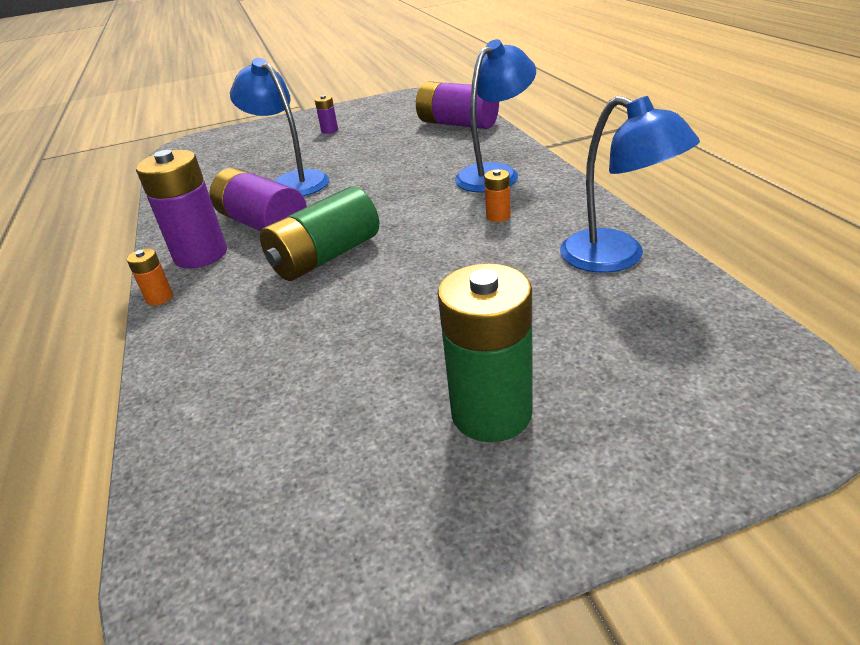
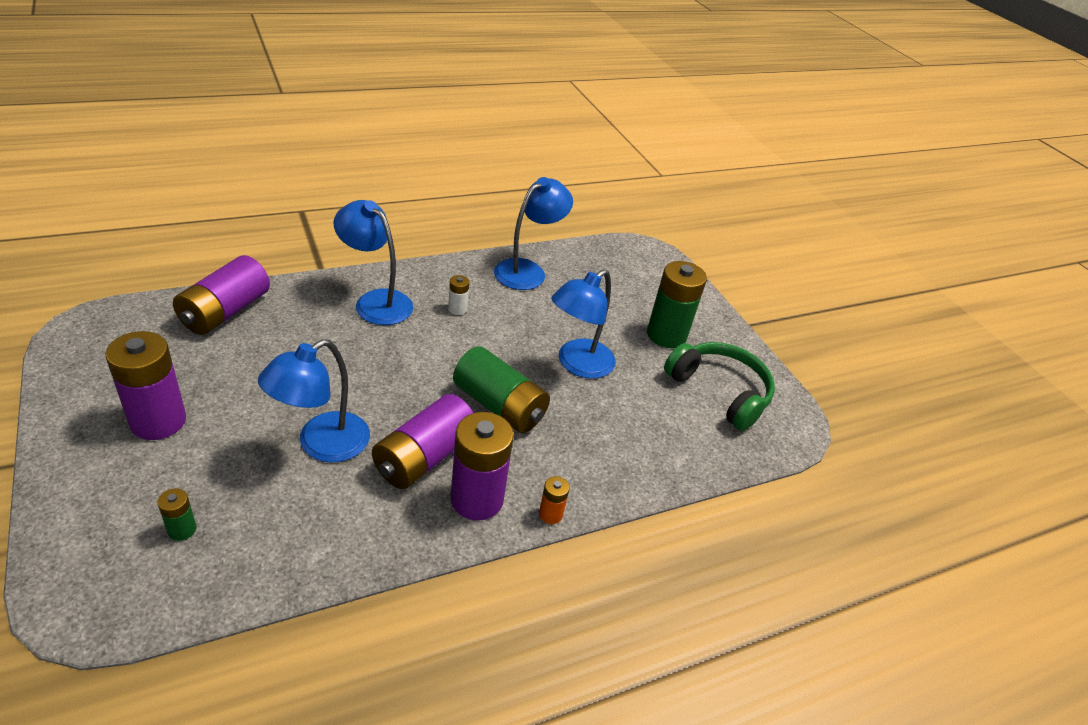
camera: 105 degrees left, 5 degrees up
(228, 155) = (182, 530): none -> green battery
(329, 130) = (158, 421): purple battery -> purple battery, size x2.19
(331, 482) = (720, 391): none -> green headphones
(399, 310) = (577, 365): none -> blue lamp
(498, 216) = (457, 309): orange battery -> white battery

